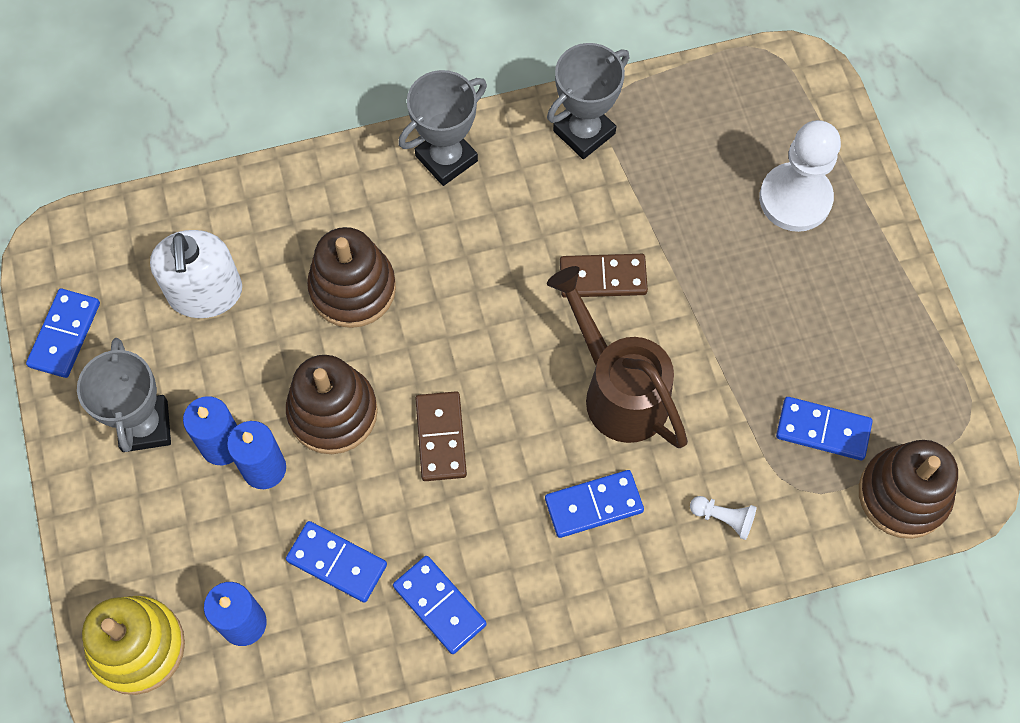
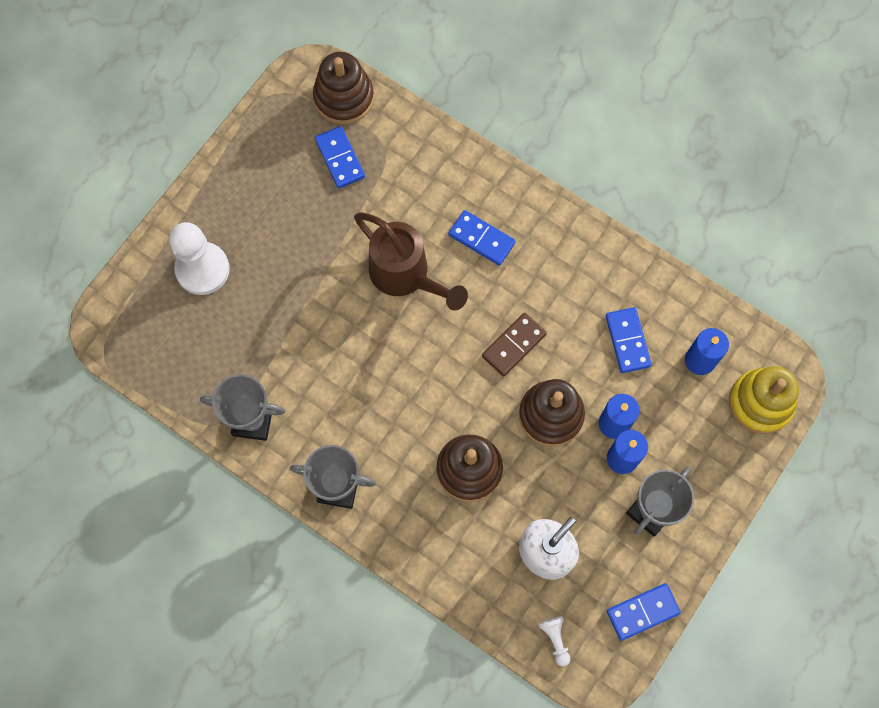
camera: 130 degrees left, 5 degrees up
(440, 605) = (601, 272): blue domino -> none
(603, 278) = (343, 335): brown domino -> none
(618, 390) = (405, 275): brown watering can -> brown watering can turned 60 degrees counterclockwise
(723, 518) = (432, 172): white pawn -> white pawn (555, 639)

